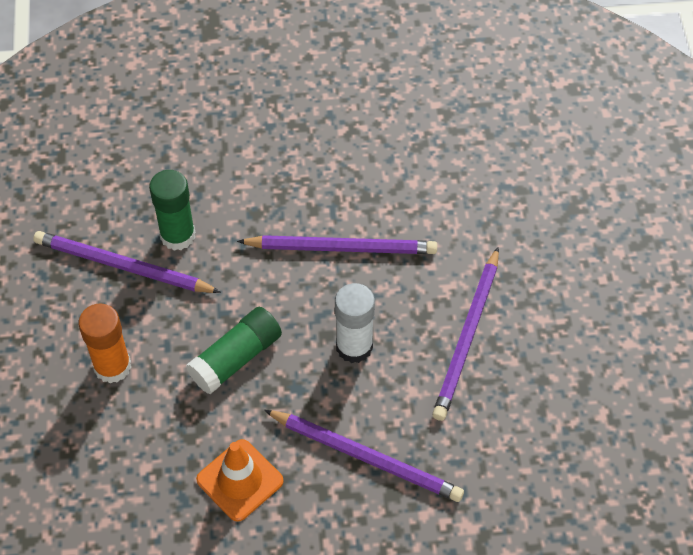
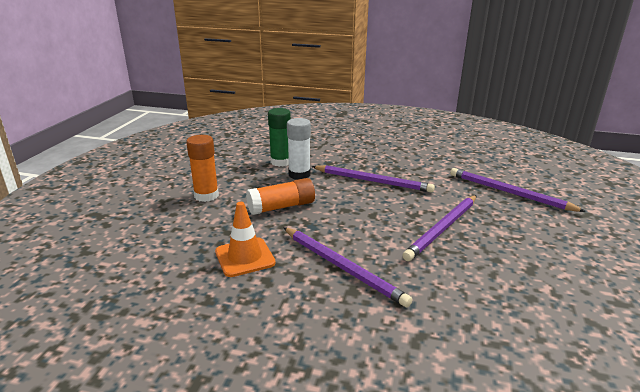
camera: 20 degrees right, 30 degrees down
(123, 266) = (243, 166): purple pencil -> purple pencil (509, 193)
(236, 358) = (281, 207): green glue stick -> orange glue stick
(354, 347) = (360, 217): white glue stick -> white glue stick (299, 174)

